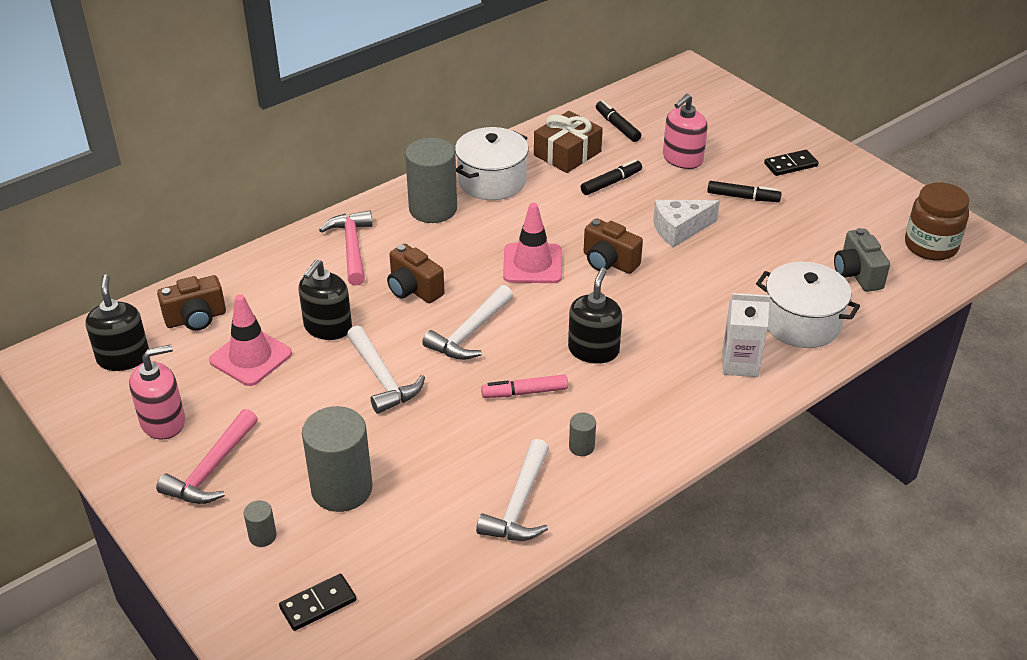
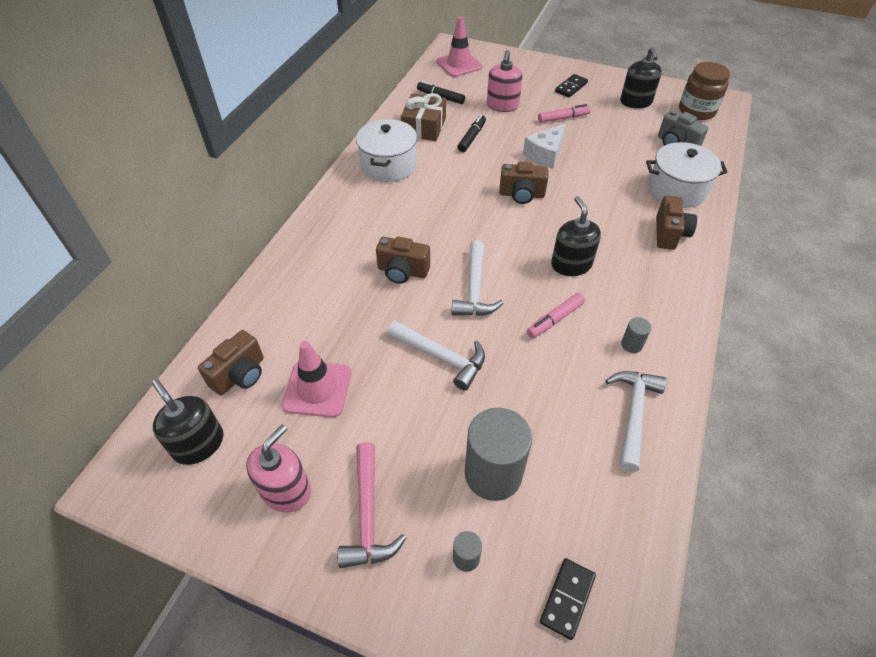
camera: 30 degrees left, 10 degrees up
(327, 327) = (361, 332): black soap dispenser -> black soap dispenser (635, 102)
(352, 248) = (325, 257): pink hammer -> none
(433, 209) = (363, 202): grey cylinder -> none
(519, 504) = (633, 414): white hammer -> white hammer turned 150 degrees counterclockwise
(532, 264) = (471, 216): pink traffic cone -> pink traffic cone (459, 64)
(740, 364) = (669, 234): white carton -> brown camera
(743, 197) = (563, 118): black marker -> pink marker

